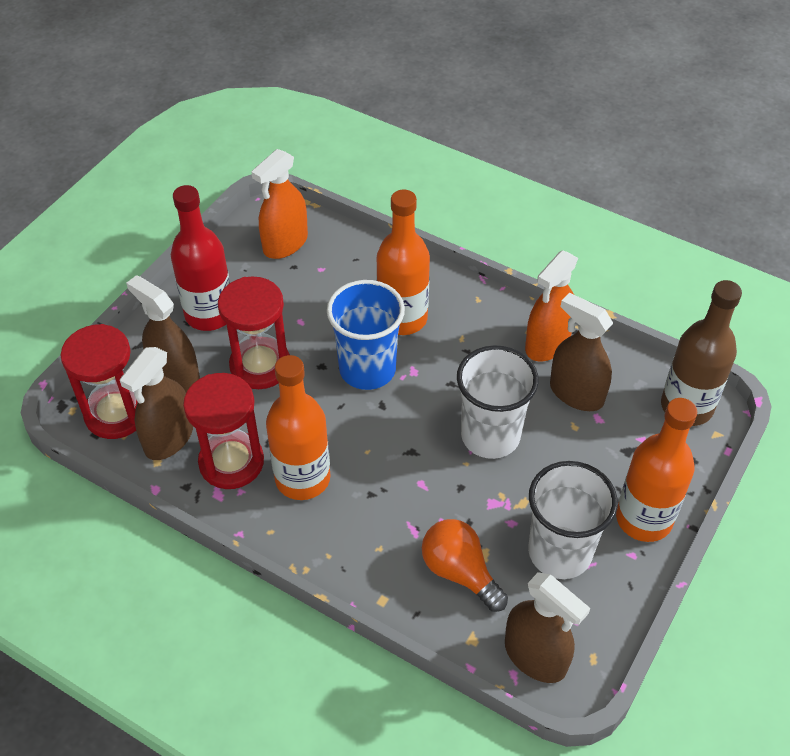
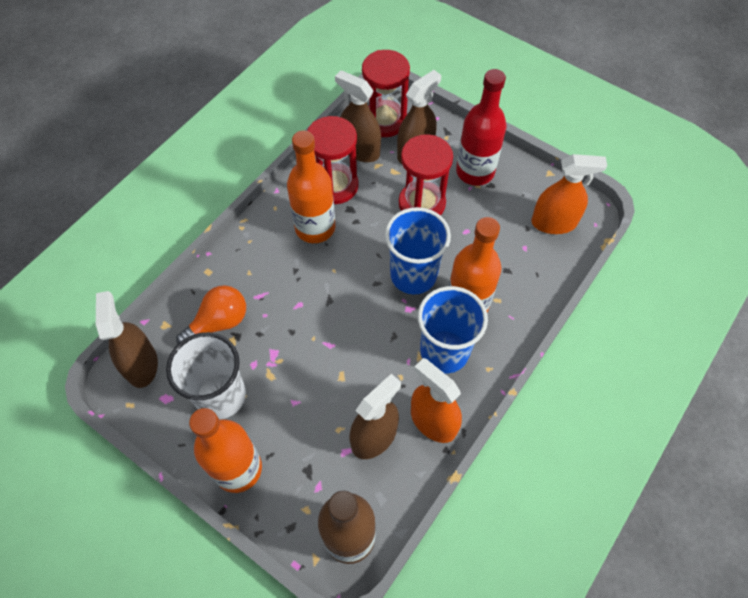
camera: 95 degrees right, 10 degrees up
(285, 243) = (554, 223): orange spray bottle -> orange spray bottle turned 135 degrees clockwise
(464, 337) = (444, 351): none -> blue cup
(490, 436) = (337, 359): white cup -> none
(535, 656) = (141, 364): brown spray bottle -> brown spray bottle turned 120 degrees clockwise

